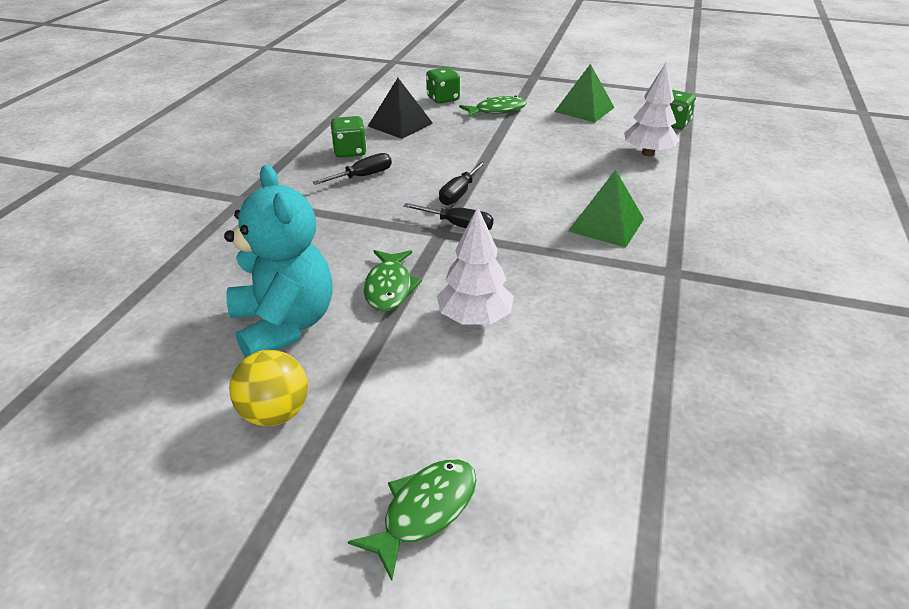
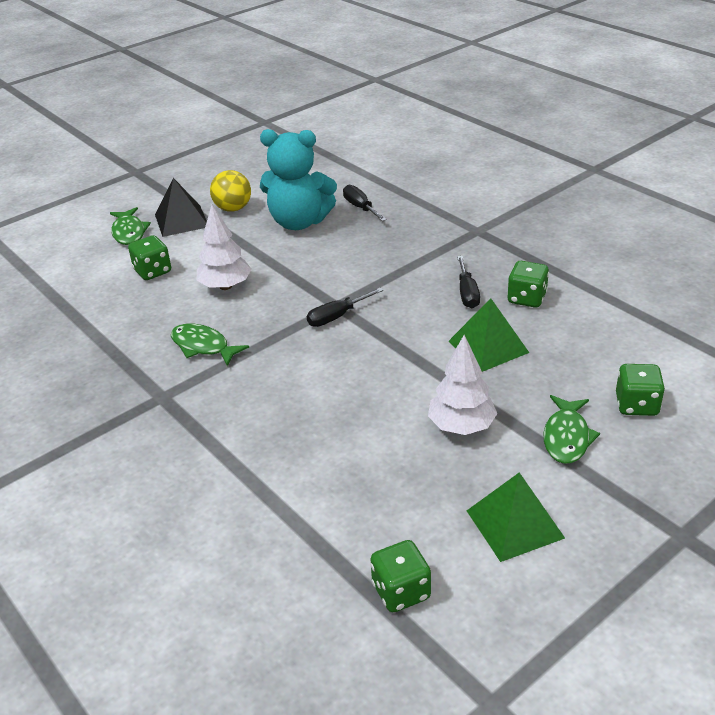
camera: 125 degrees right, 0 degrees up
(389, 287) = (293, 264): green fish -> green fish (203, 346)
(400, 124) = (574, 347): black pyramid -> black pyramid (181, 220)
(459, 193) = (387, 334): black screwdriver -> black screwdriver (360, 207)
(502, 404) = (153, 271): none -> green dice
(606, 224) = (255, 396): green pyramid -> green pyramid (488, 346)
(648, 153) = (346, 508): white tree -> white tree (461, 426)

